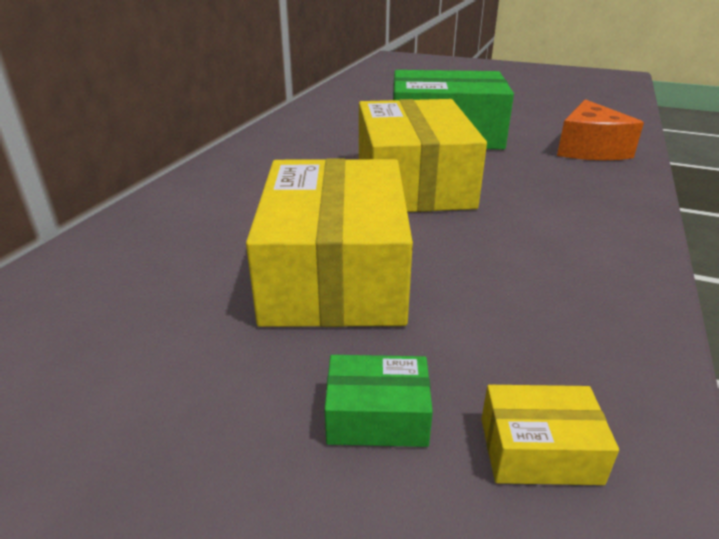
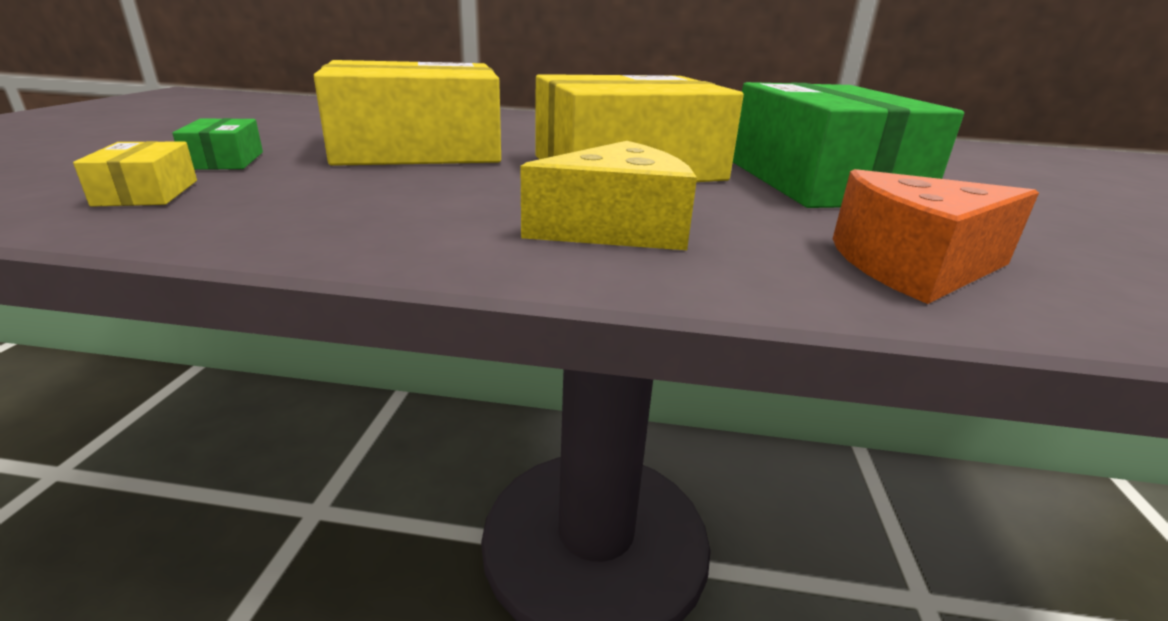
camera: 75 degrees right, 5 degrees down
(562, 204) = (616, 228): none -> yellow cheese

